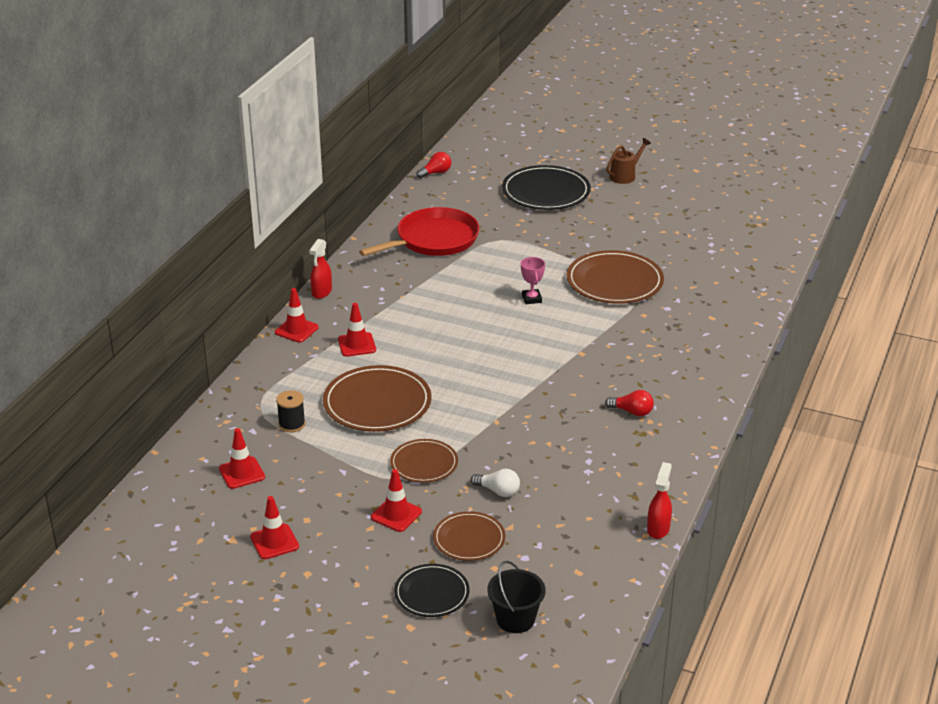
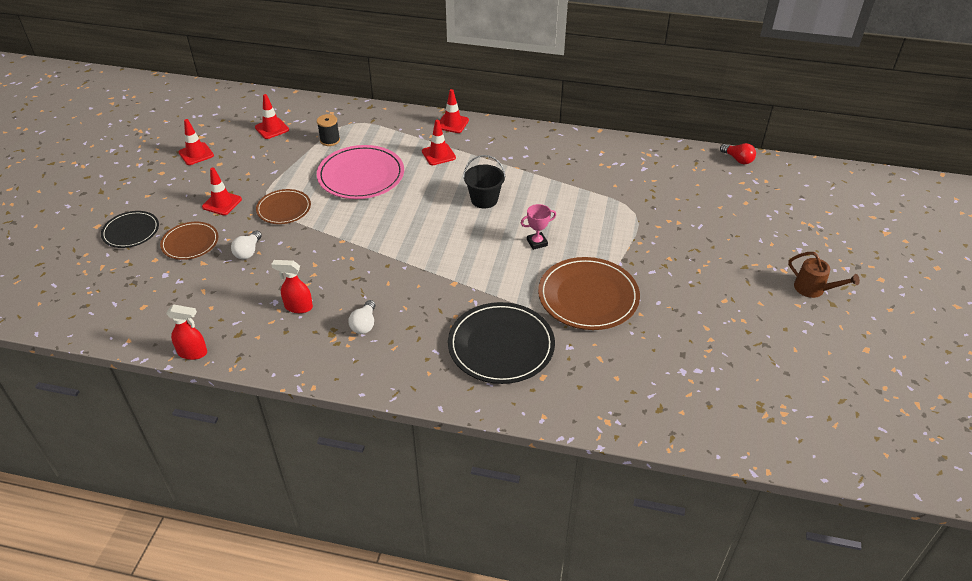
camera: 80 degrees right, 10 degrees up
(321, 292) = (509, 127): red spray bottle -> red spray bottle (298, 307)
(377, 403) = (361, 175): brown plate -> pink plate
(433, 240) = (615, 173): red pan -> none
(515, 619) = (94, 277): black bucket -> black bucket (484, 199)
(546, 192) = (743, 233): black plate -> black plate (501, 345)
(632, 412) = (364, 324): red light bulb -> white light bulb

